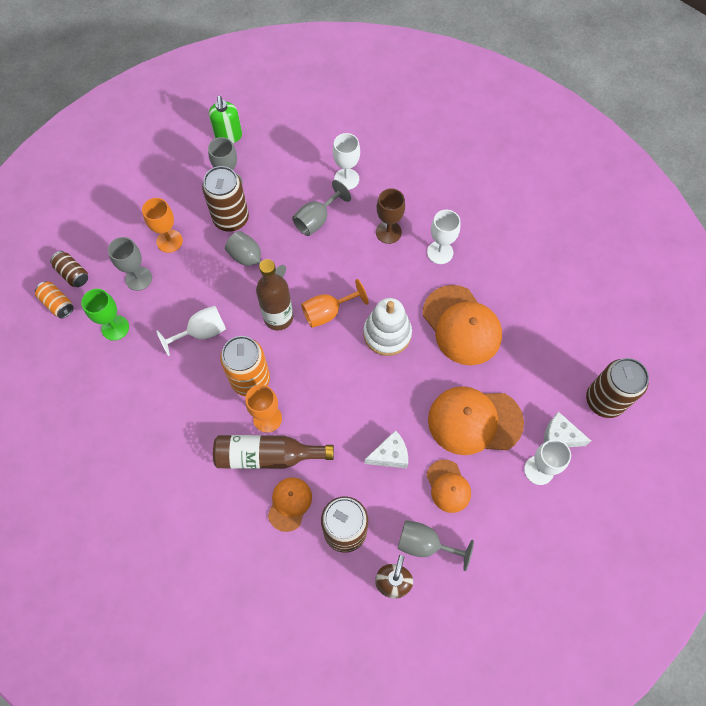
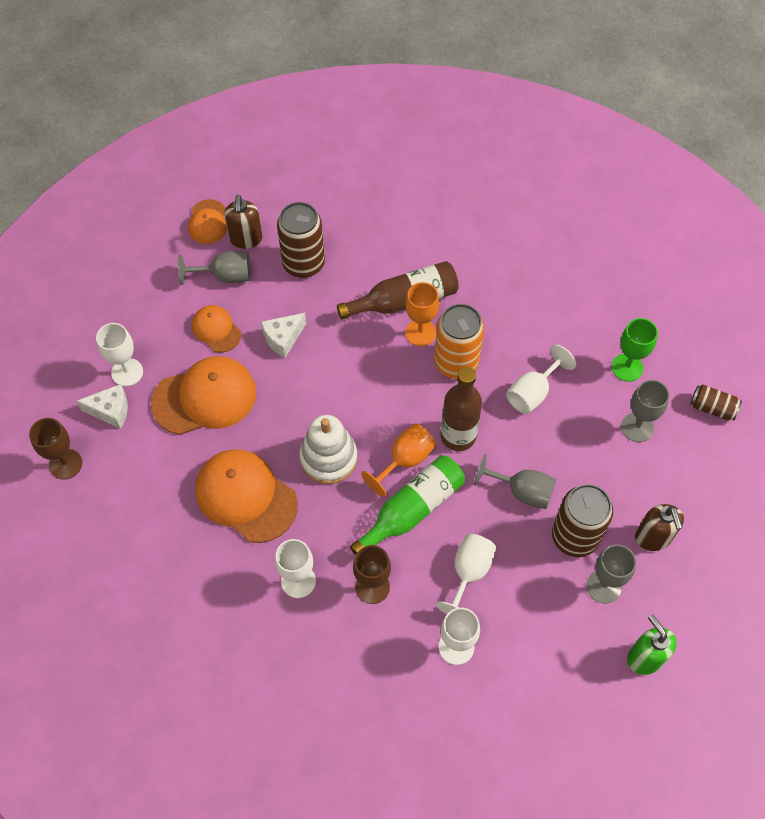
camera: 160 degrees right, 5 degrees down
(57, 304) = (704, 371): orange can -> none
(169, 241) = (630, 483): orange goblet -> none
(177, 201) = (653, 538): none -> brown soap dispenser
(289, 504) = (364, 269): orange cap -> orange cap (208, 222)
(317, 219) = (469, 573): grey goblet -> white goblet
(338, 274) = (412, 510): none -> green bottle
(604, 400) = (65, 464): brown can -> brown goblet

